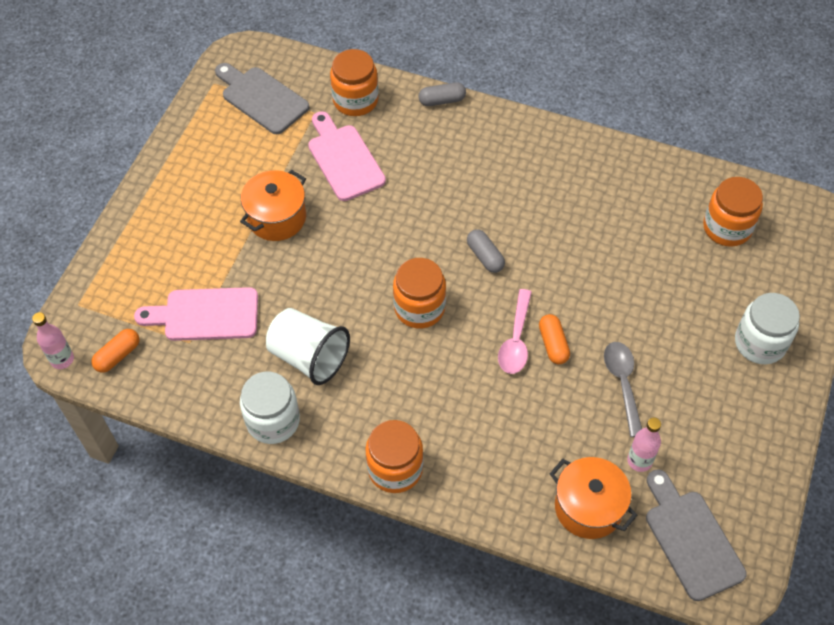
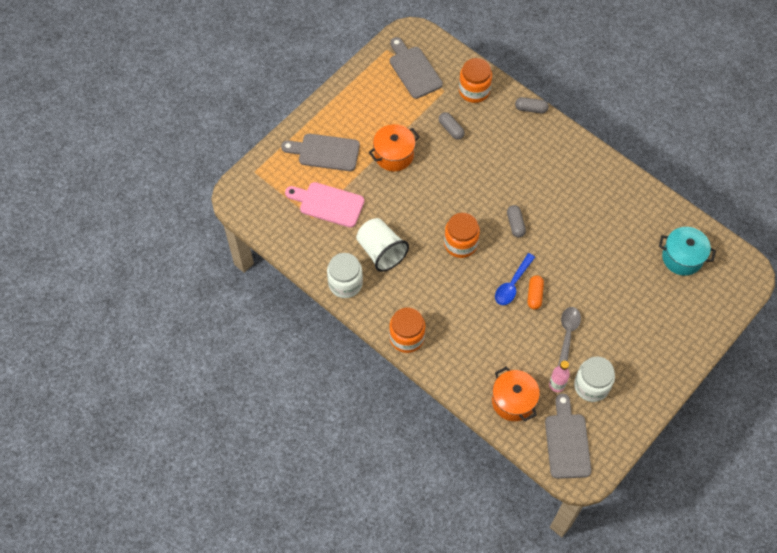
camera: 20 degrees right, 5 degrees up
(62, 359) = (234, 203): pink bottle -> none
(118, 355) = (268, 212): orange capsule -> none
(175, 244) = (325, 152): none -> grey cutting board
(344, 159) = (451, 129): pink cutting board -> grey capsule
(516, 340) = (512, 284): pink spoon -> blue spoon
(727, 228) = (682, 258): orange jar -> turquoise pot
(760, 343) = (667, 339): white jar -> white jar (591, 386)

